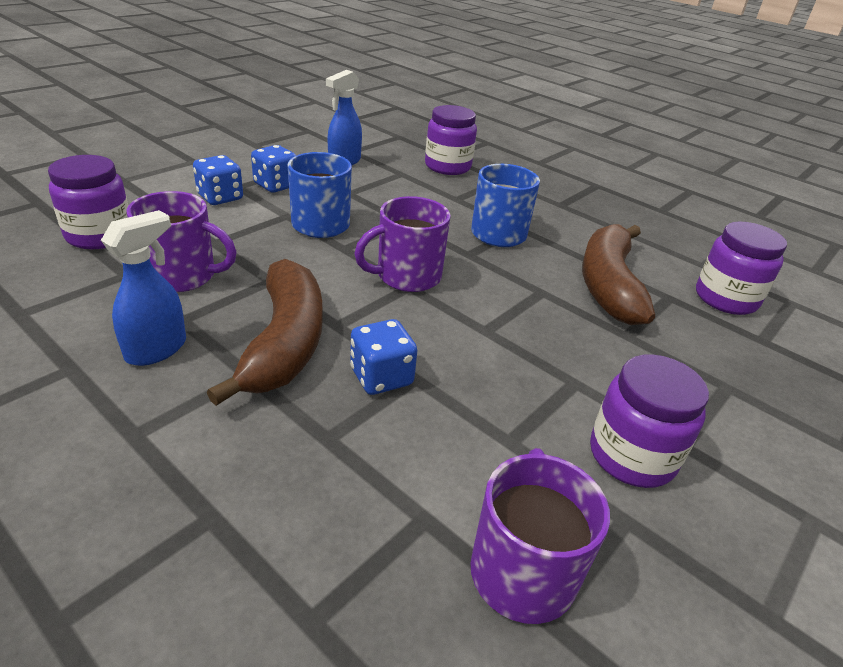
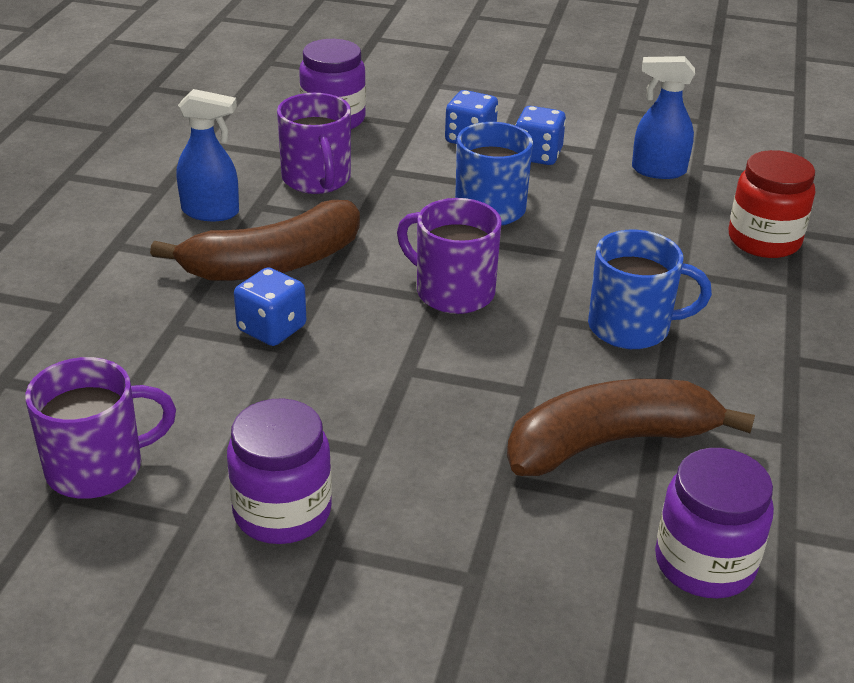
camera: 65 degrees right, 0 degrees up
(447, 166) = (764, 240): purple jar -> red jar

